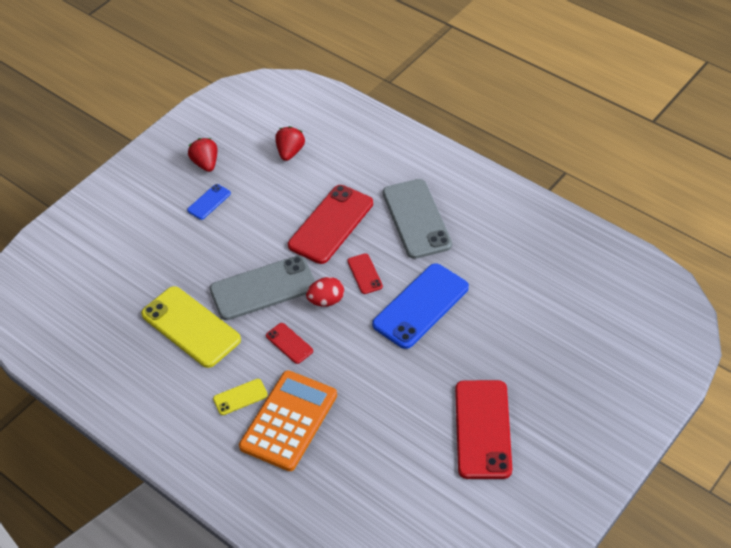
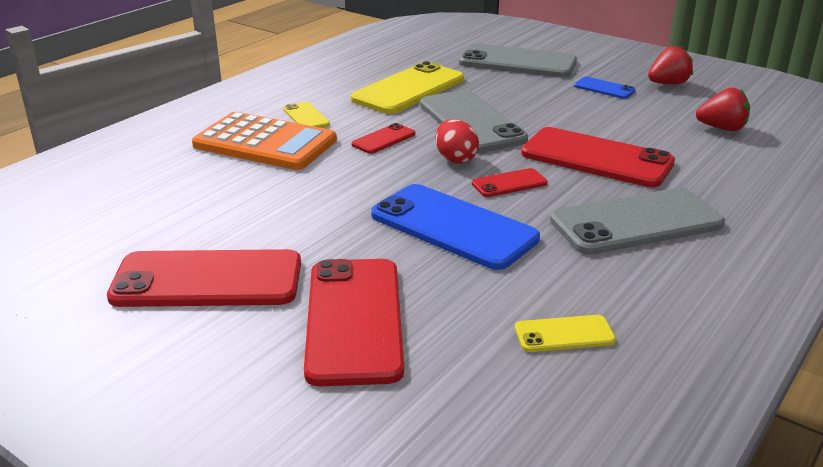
camera: 85 degrees right, 20 degrees down
(140, 249) = (517, 62): none -> grey phone
(519, 353) = (354, 320): none -> red phone
(527, 265) = (564, 334): none -> yellow phone

